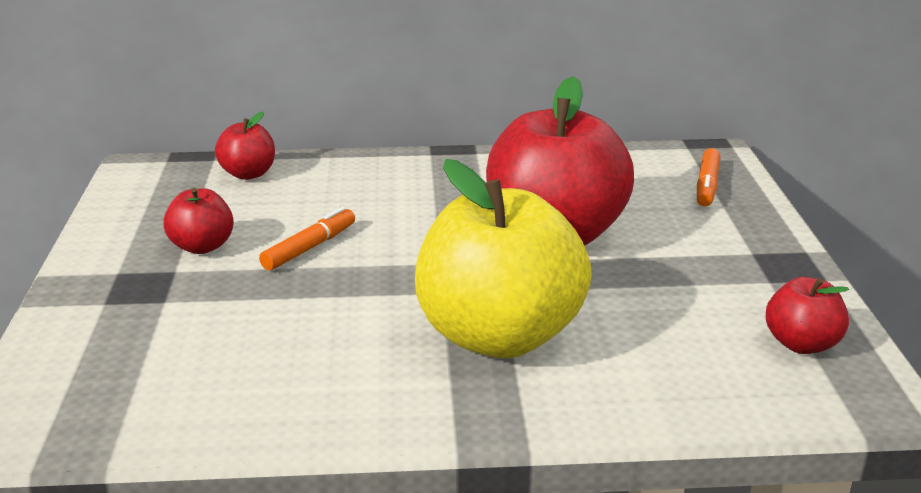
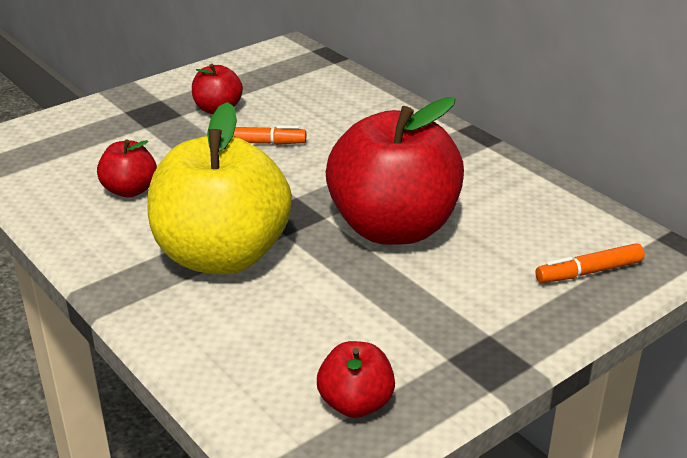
camera: 55 degrees right, 5 degrees up
(248, 174) = (329, 81): red apple -> red apple (130, 190)

